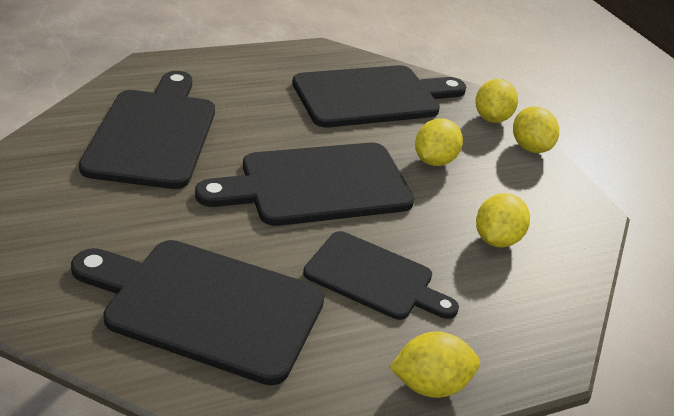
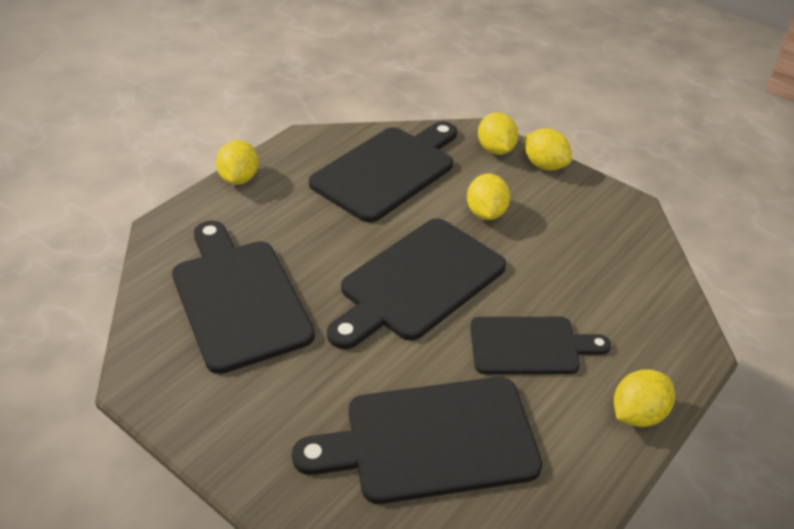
camera: 25 degrees left, 5 degrees up
(496, 239) = (586, 265): yellow lemon -> yellow lemon (239, 179)

